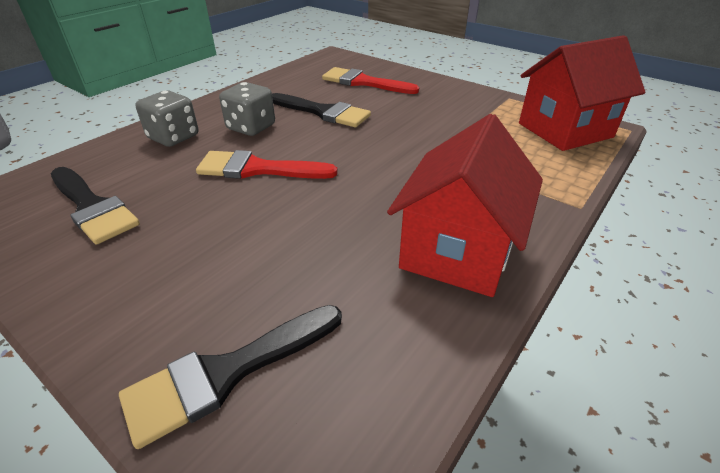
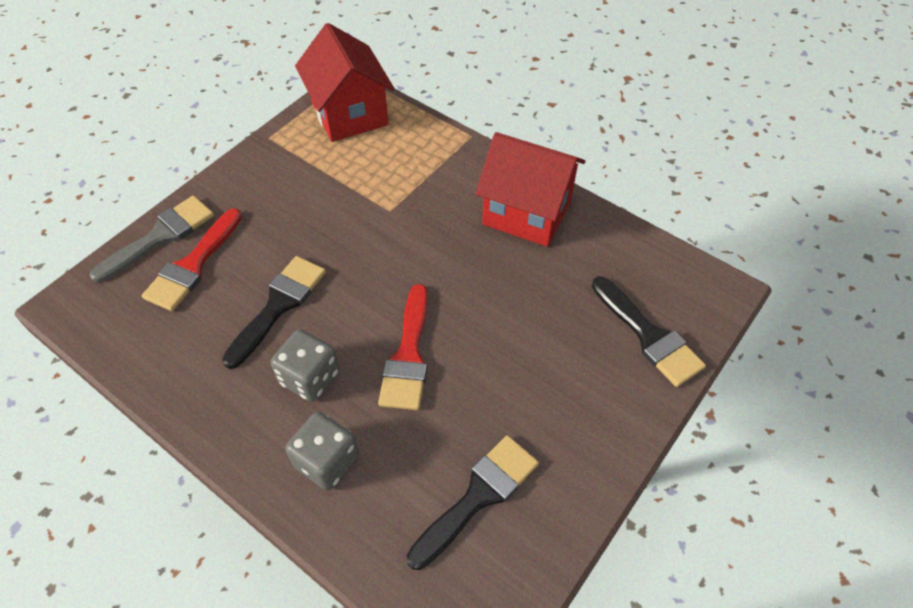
camera: 90 degrees left, 15 degrees up
(389, 71) = (161, 236): none -> grey brush

